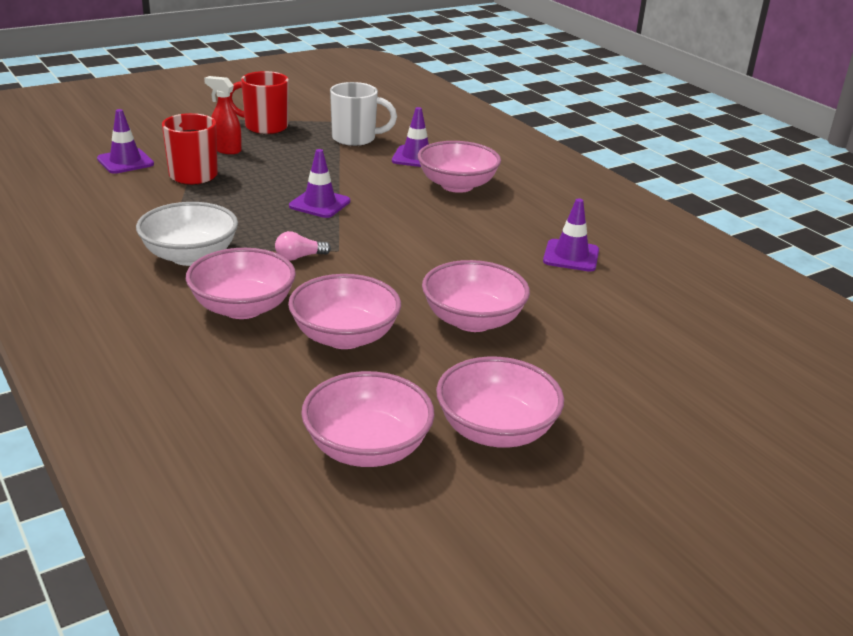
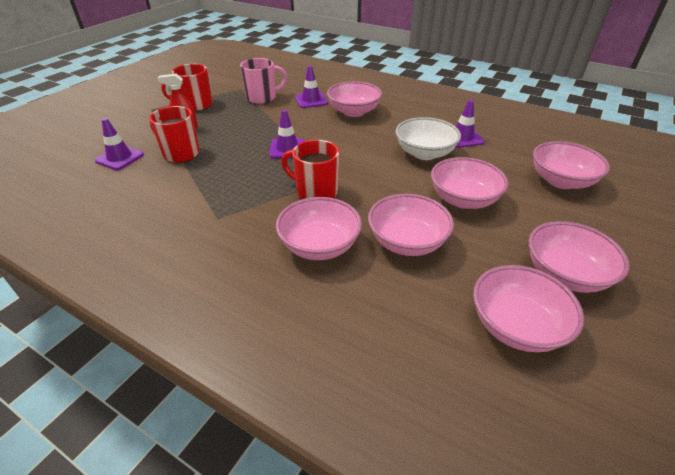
camera: 25 degrees left, 10 degrees up
(190, 256) = (241, 217): white bowl -> white bowl (424, 153)
(299, 257) = (315, 192): pink light bulb -> red mug
(355, 139) = (262, 98): white mug -> pink mug
(643, 344) = (561, 181): none -> pink bowl

